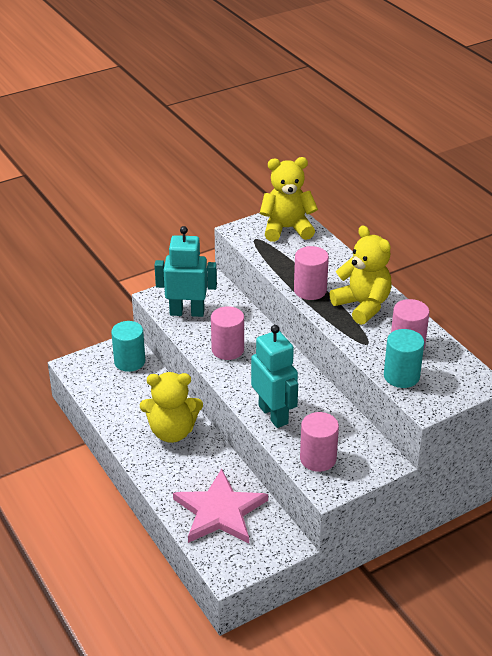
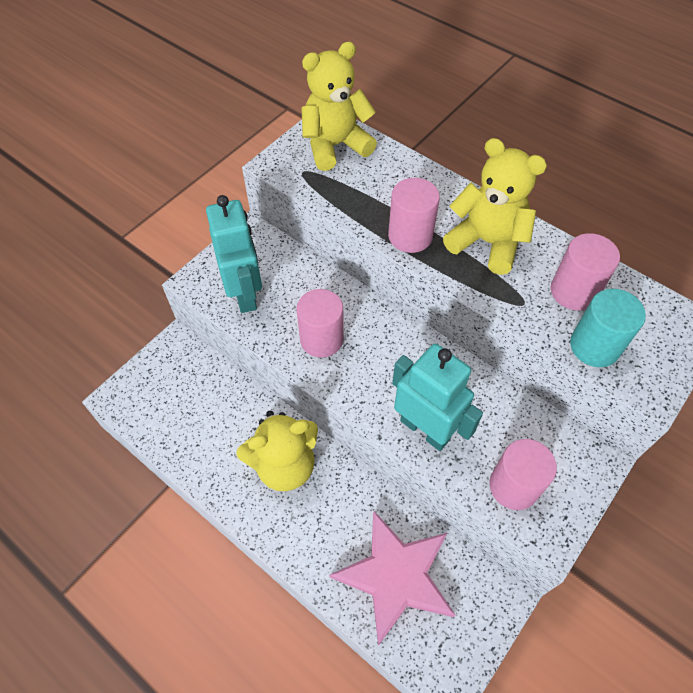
camera: 20 degrees left, 20 degrees up
(129, 362) = (188, 370): turquoise cylinder -> none
(187, 312) = (245, 294): turquoise robot -> turquoise robot turned 90 degrees clockwise

